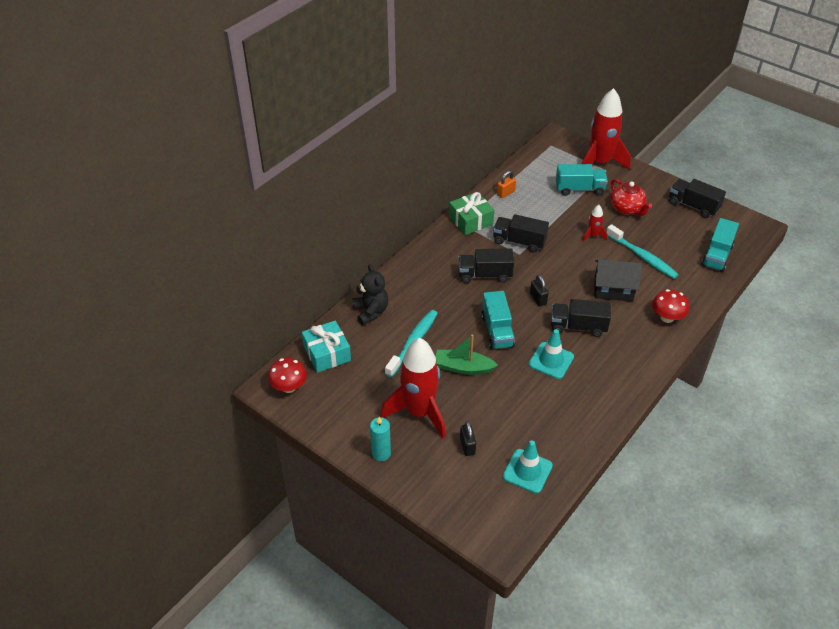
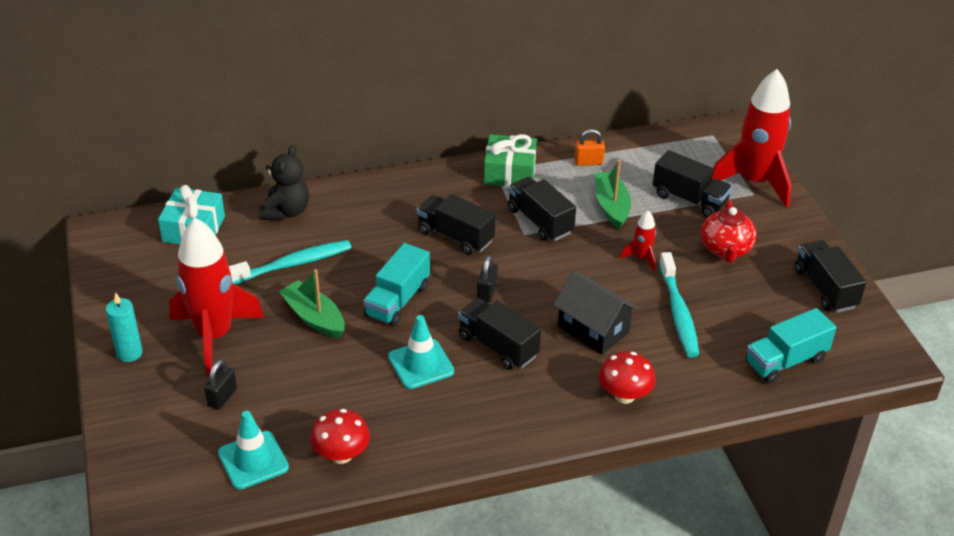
camera: 35 degrees right, 5 degrees down
(289, 387) = (120, 241): red mushroom -> red mushroom (341, 455)
(546, 213) = (611, 206): none -> green boat
(579, 189) = (689, 199): turquoise truck -> black truck

